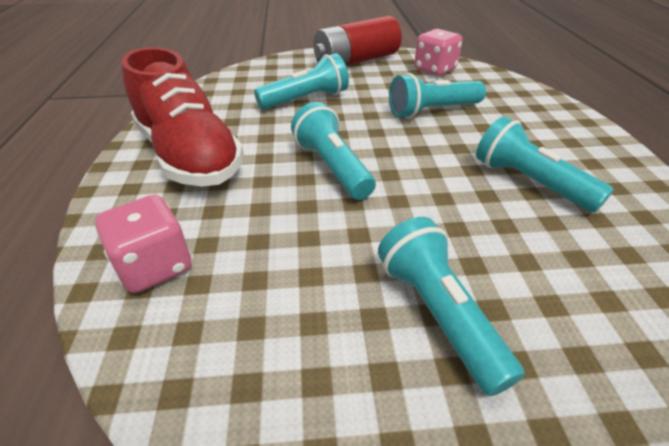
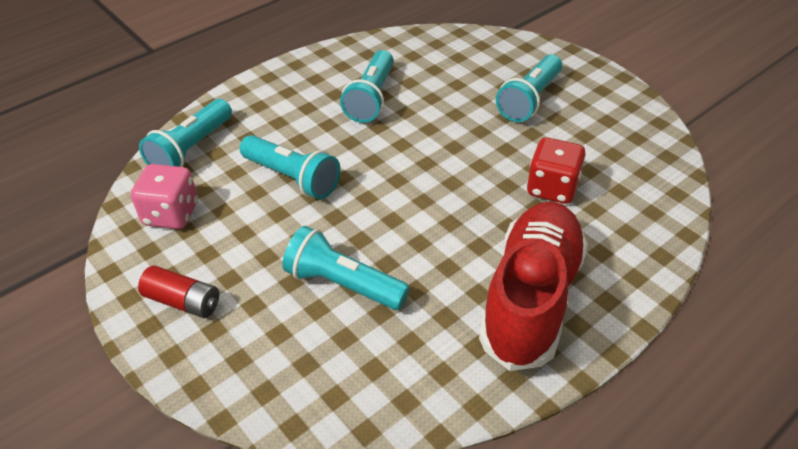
camera: 125 degrees left, 5 degrees up
(155, 266) = (636, 217): pink dice -> none
(267, 231) = (552, 188): none -> red dice
(332, 167) = (450, 196): turquoise flashlight -> turquoise flashlight (191, 149)
(356, 61) = (183, 301): red battery -> red battery, size x0.55

